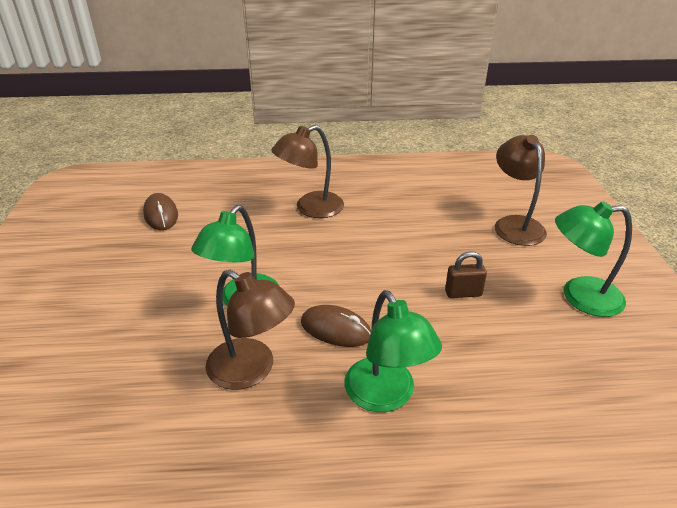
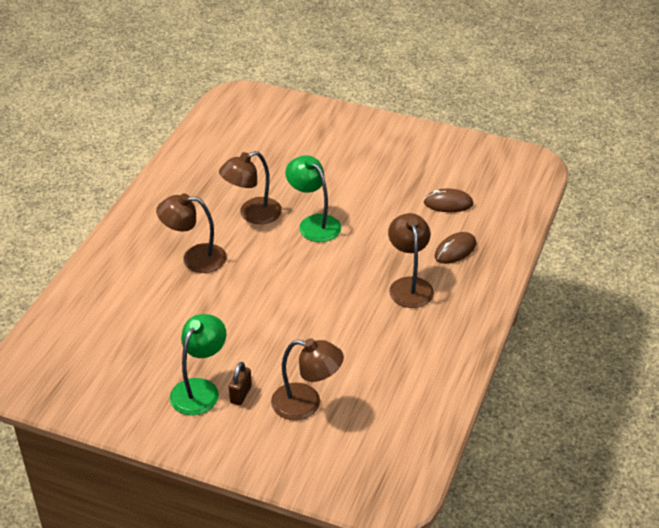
camera: 115 degrees right, 5 degrees up
(336, 329) = (259, 255): brown mouse -> brown mouse (455, 250)
(386, 396) = (195, 258): green lamp -> brown lamp
(463, 293) = (248, 328): brown padlock -> brown padlock (241, 394)

